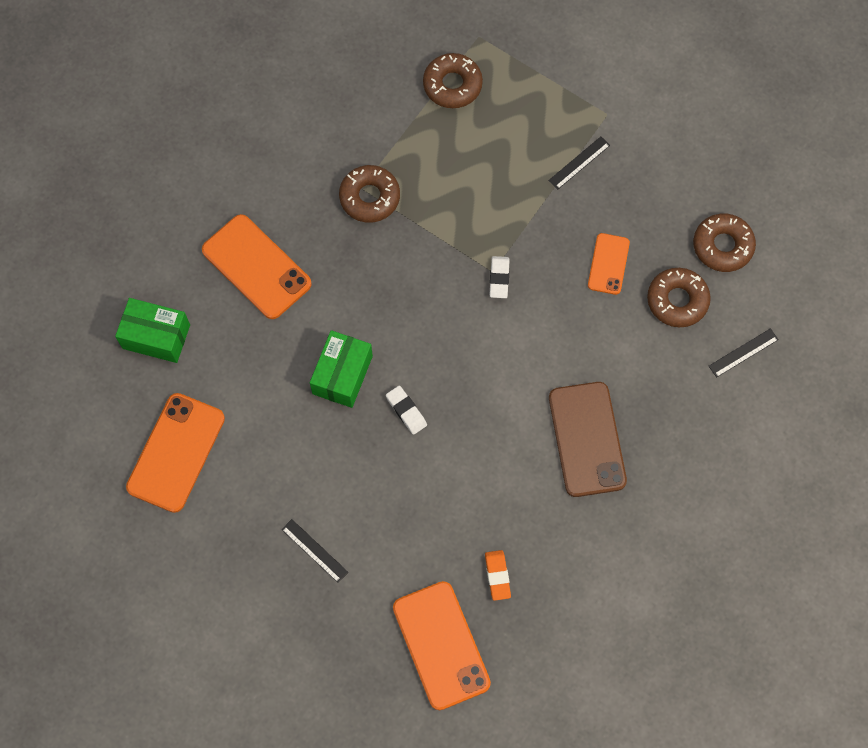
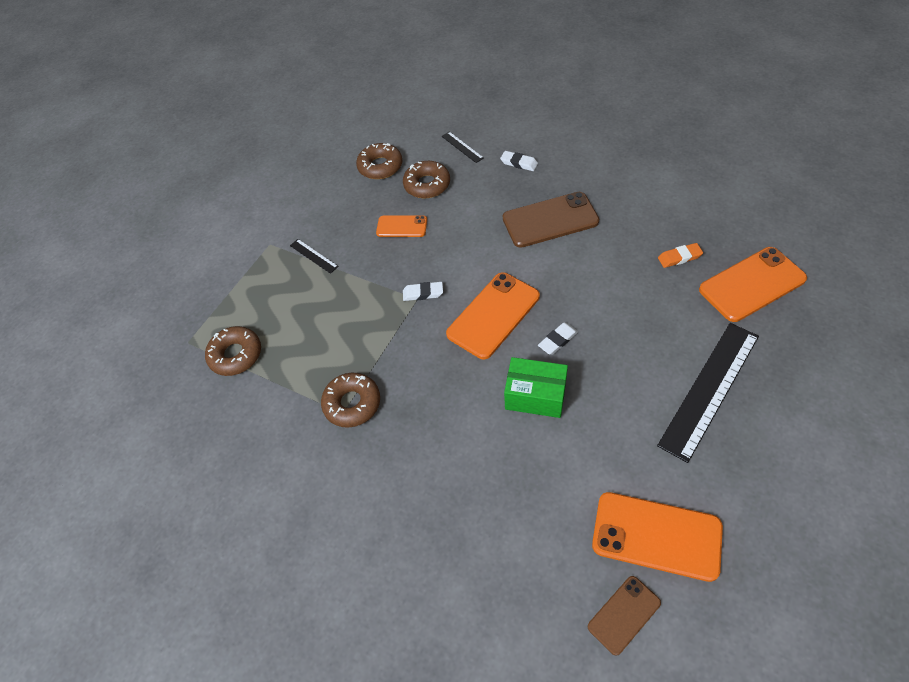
camera: 90 degrees left, 15 degrees down
(116, 407) = (624, 614): none -> brown phone
(156, 336) = (532, 585): green box -> none
(256, 267) = (436, 494): orange phone -> orange phone (493, 315)
(314, 550) = (710, 389): black ruler -> black ruler, size x2.29
(698, 420) = (519, 163): none -> white eraser

